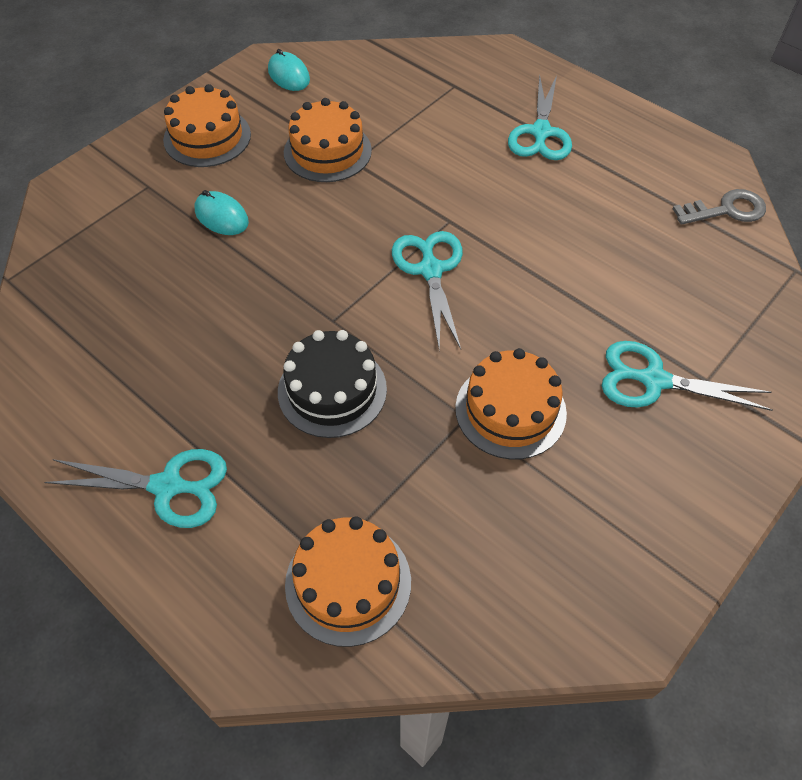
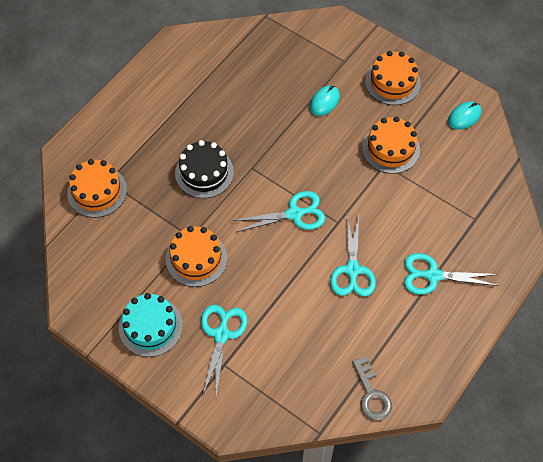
camera: 85 degrees right, 5 degrees up
(167, 486) = (145, 111): turquoise scissors -> turquoise scissors (352, 270)
(649, 488) = (150, 326): none -> turquoise cake

